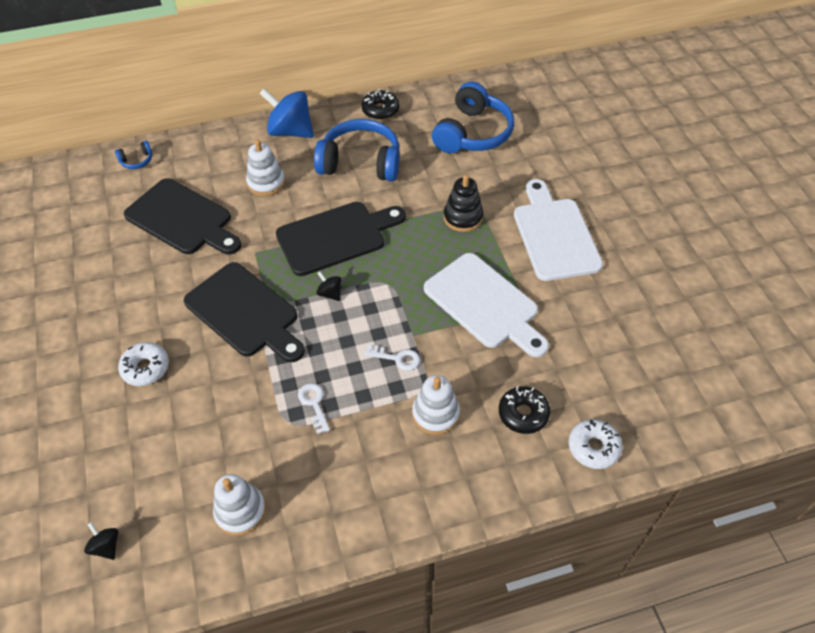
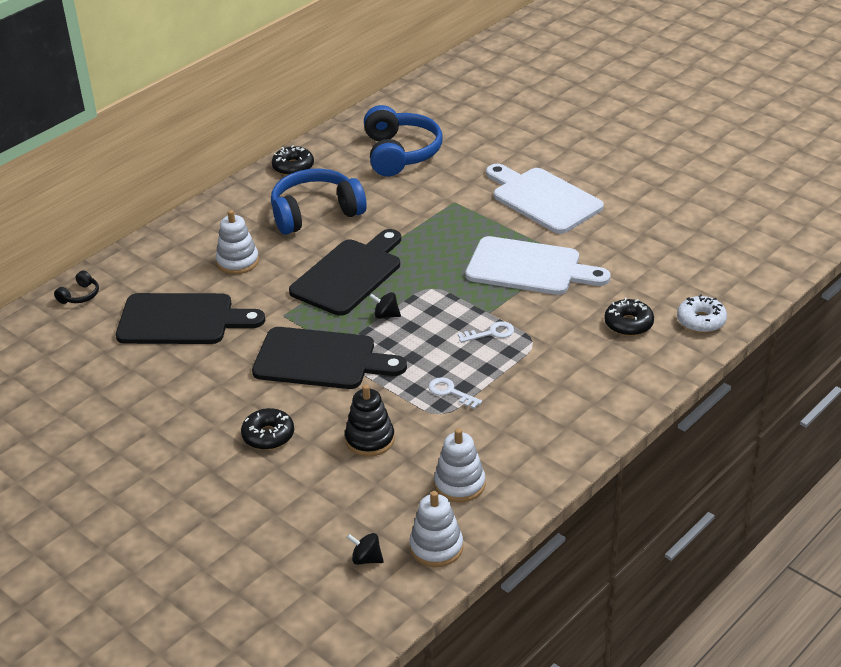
camera: 30 degrees left, 15 degrees down
(137, 161) = (80, 295): blue headphones -> black headphones
(146, 368) = (268, 435): white donut -> black donut
(290, 131) = (219, 215): blue spinning top -> none
(435, 414) = (559, 354): white stacking toy -> white stacking toy (436, 547)
(463, 217) = (452, 217): black stacking toy -> black stacking toy (370, 440)

